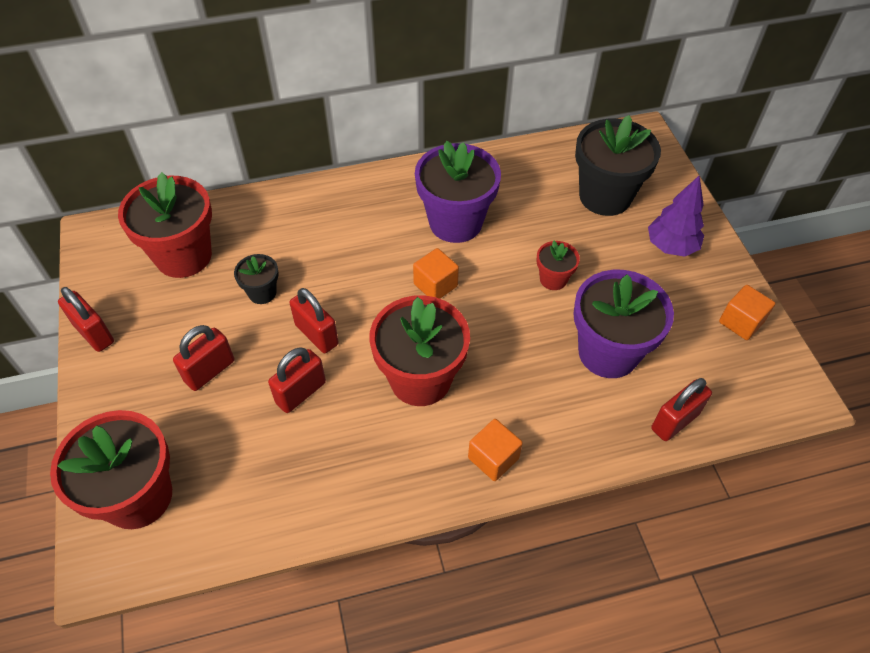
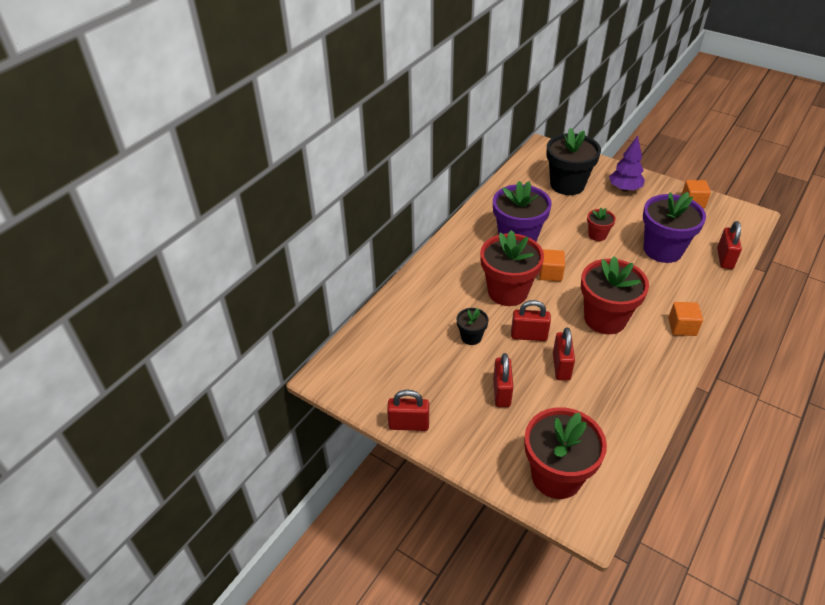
camera: 40 degrees left, 10 degrees down
(183, 256) = (399, 350): red flower pot -> red flower pot (507, 291)

